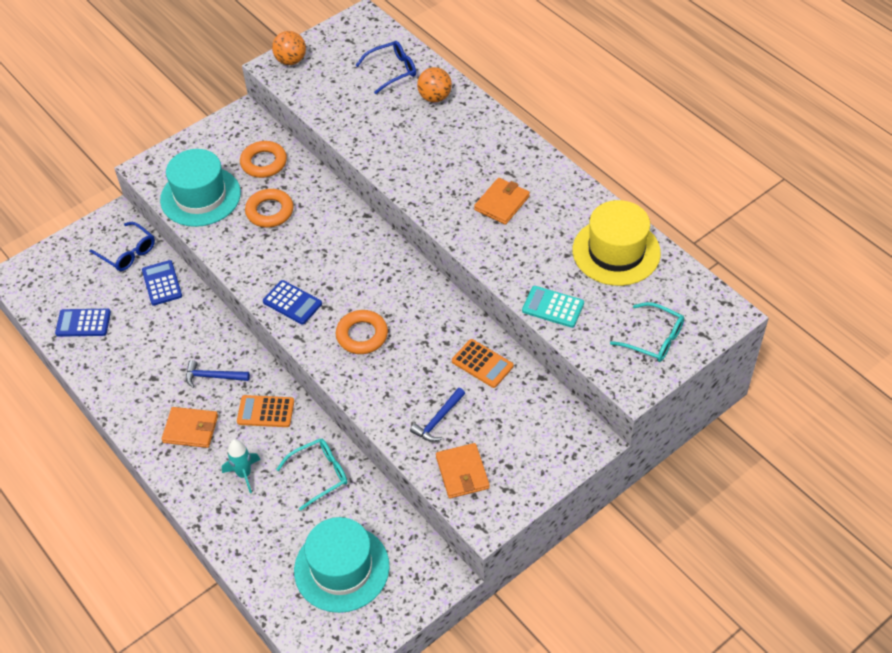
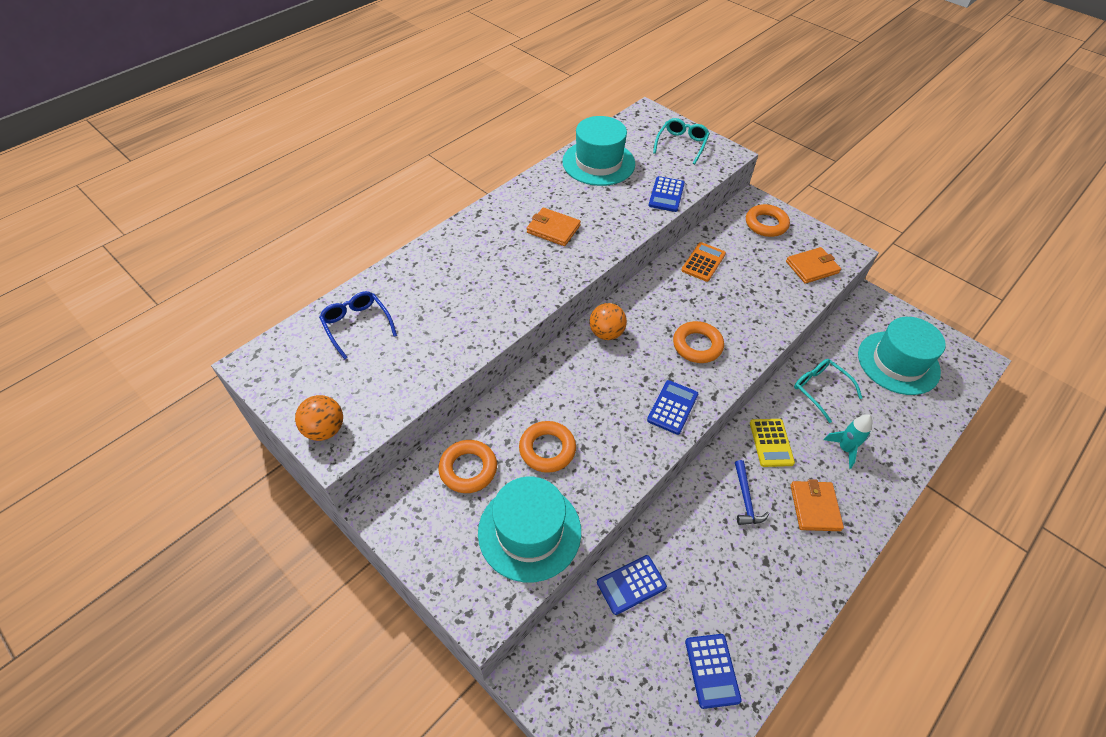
camera: 100 degrees left, 0 degrees up
(127, 252) = (588, 643): blue glasses -> none
(265, 411) = (771, 443): orange calculator -> yellow calculator
(435, 97) = (405, 286): orange ball -> orange ball (606, 333)
(438, 420) = (769, 285): blue hammer -> none
(544, 443) = (766, 224): none -> orange ring
(553, 307) = (666, 194): turquoise calculator -> blue calculator
(616, 251) = (598, 163): yellow hat -> turquoise hat

